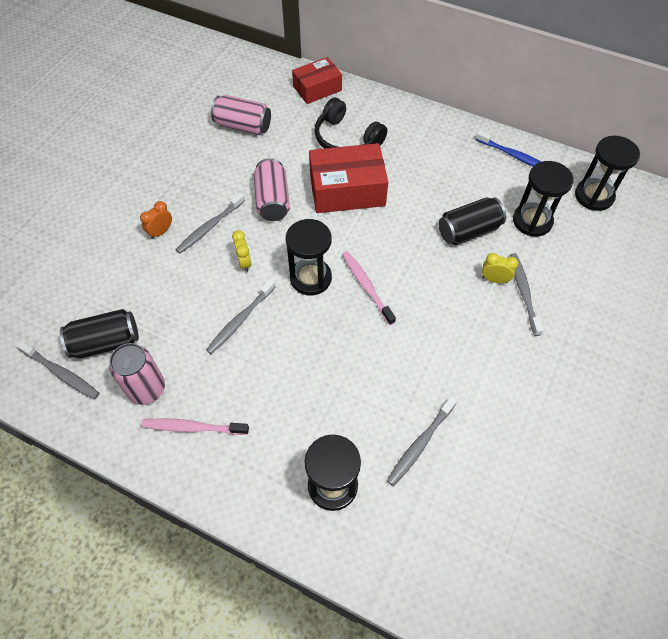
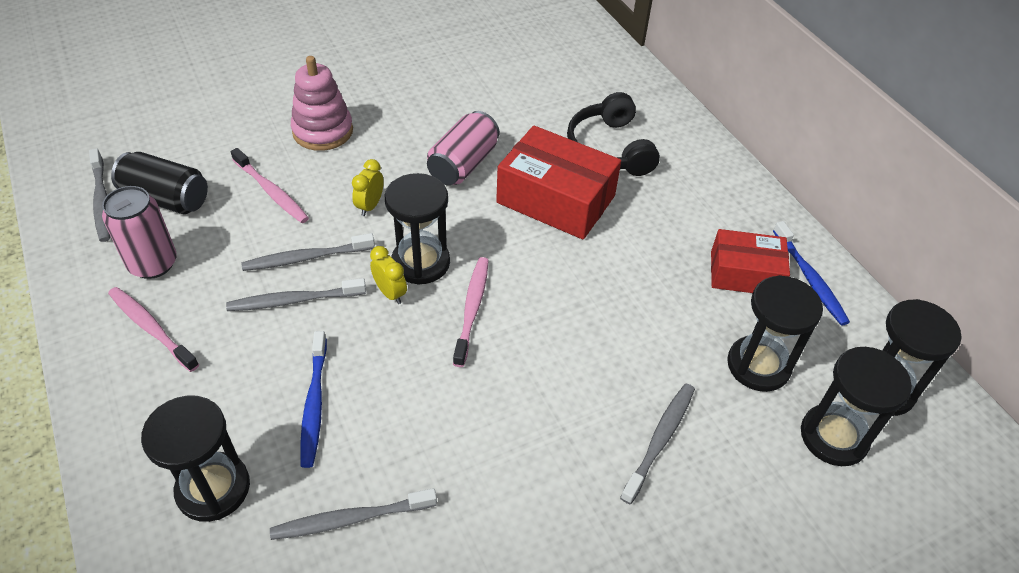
camera: 35 degrees right, 10 degrees down
(161, 232) = (323, 131): orange clock -> pink stacking toy
(172, 293) = (271, 192): none -> pink toothbrush
(210, 227) = (373, 153): grey toothbrush -> grey toothbrush (294, 300)
(243, 126) = (509, 79): pink can -> none
(317, 88) = (629, 83): red box -> red box (744, 273)
(337, 400) = (314, 404): none -> blue toothbrush
(468, 231) = (658, 326): black can -> none
(494, 279) = (636, 400): yellow clock -> yellow clock (390, 293)
(594, 235) = (833, 437): none -> black hourglass

